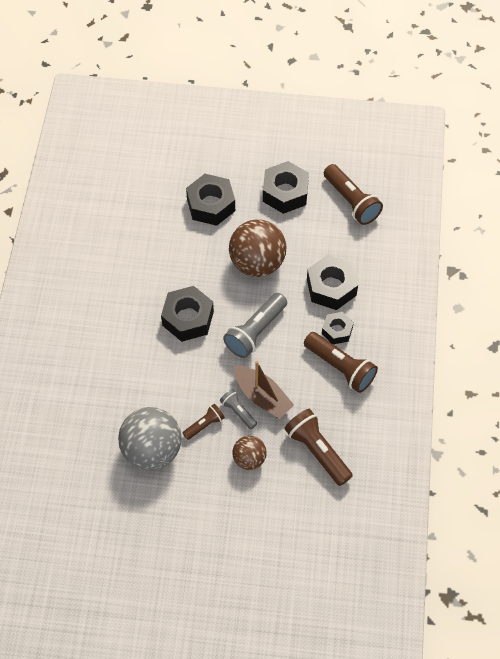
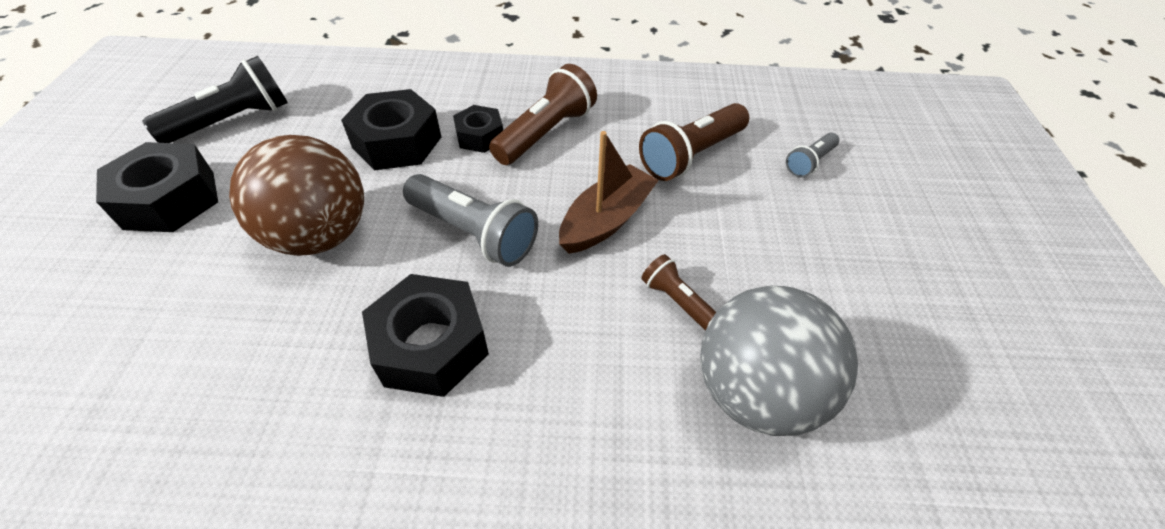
camera: 95 degrees left, 10 degrees down
(211, 205) = (136, 319): black nut -> none
(238, 412) = (641, 252): grey flashlight -> grey flashlight (809, 162)
(249, 459) = (727, 233): brown ball -> none
(351, 201) = (233, 121): brown flashlight -> black flashlight

